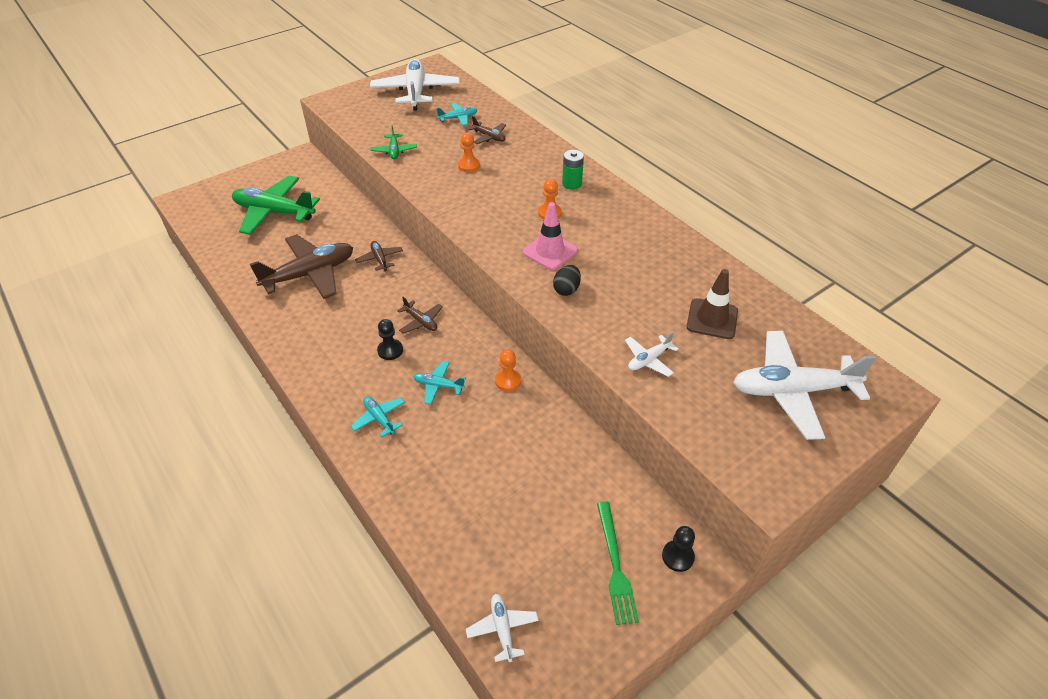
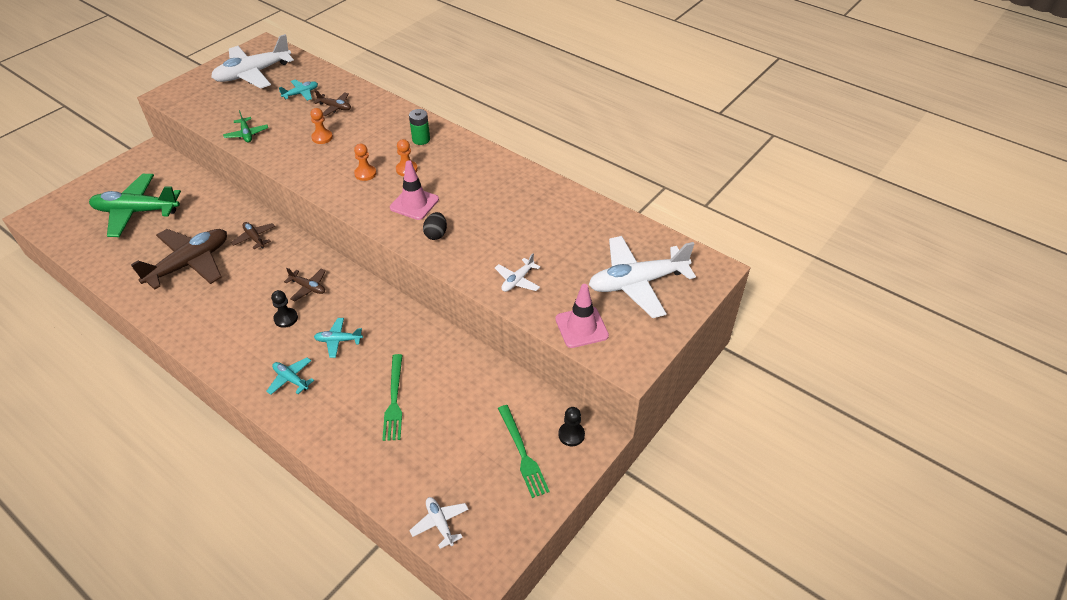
camera: 15 degrees left, 0 degrees up
(416, 92) = (253, 74): white plane -> white plane turned 105 degrees counterclockwise
(483, 467) = (394, 400): none -> green fork
(508, 381) = (400, 324): orange pawn -> orange pawn (365, 174)
(712, 319) = (563, 237): brown traffic cone -> none
(715, 431) = (581, 327): none -> pink traffic cone

